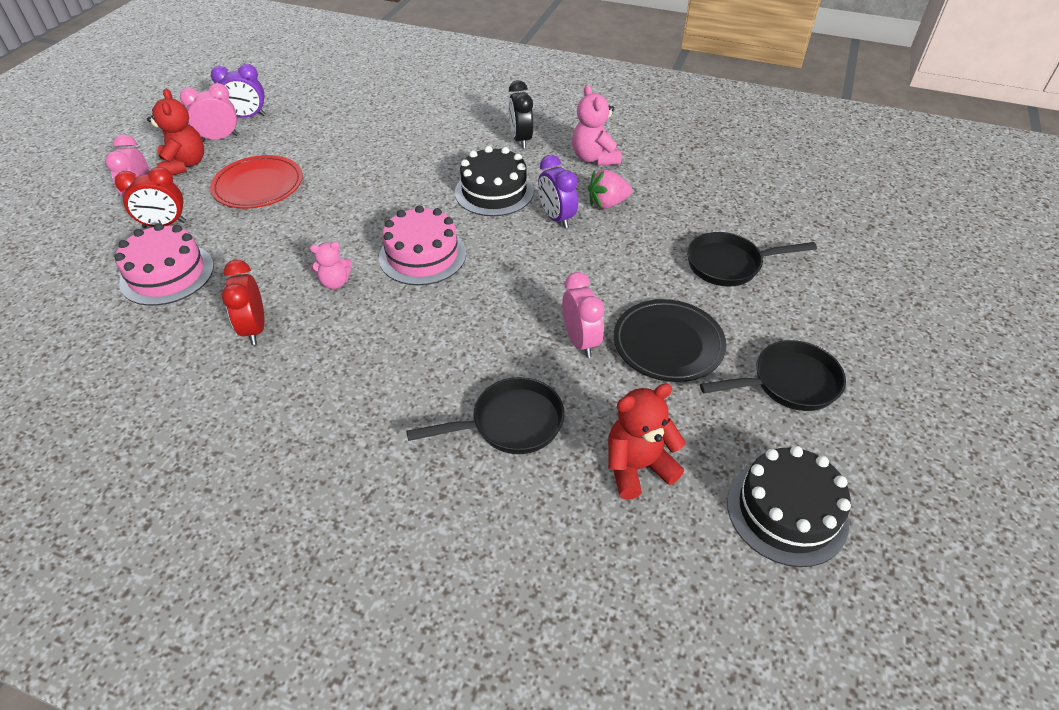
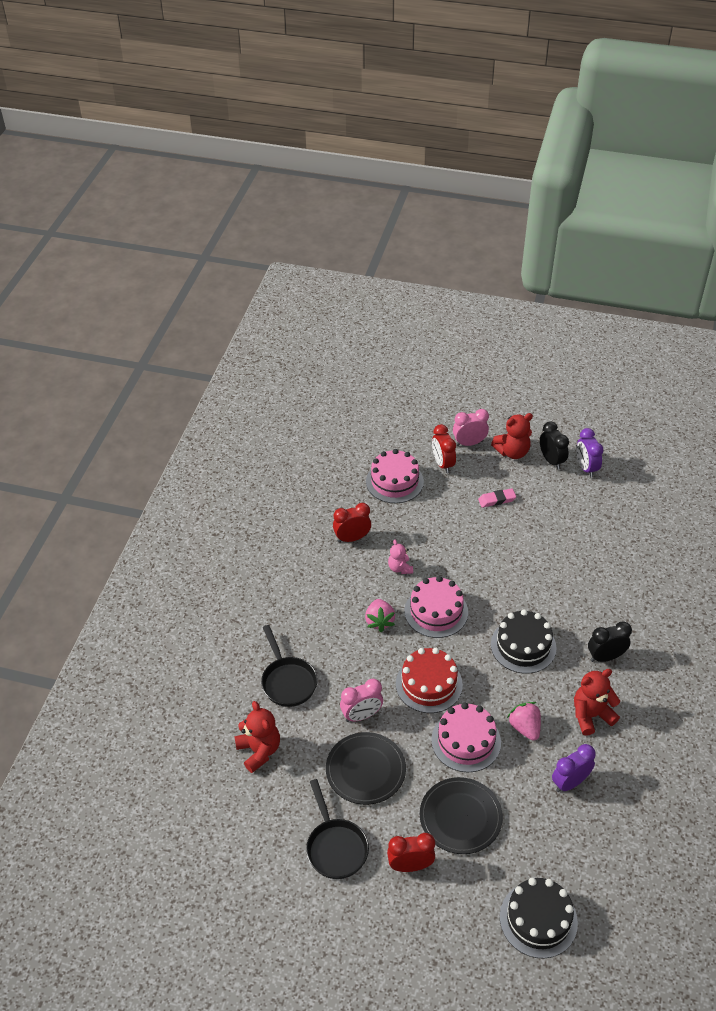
camera: 85 degrees right, 0 degrees up
(220, 138) = (551, 461): pink clock -> black clock
(258, 186) = (497, 500): red plate -> pink eraser
(423, 311) = (379, 621): none -> pink strawberry
(537, 273) = (429, 684): none -> red cake
(556, 218) = (497, 692): purple clock -> purple clock (570, 782)
(594, 158) = (591, 715): pink teddy bear -> red teddy bear
(624, 250) = (466, 741): none -> pink cake
(729, 265) = (460, 817): black pan -> black plate
(786, 511) = (230, 832): black cake -> black cake (538, 919)
(801, 313) = (410, 865): none -> red clock

